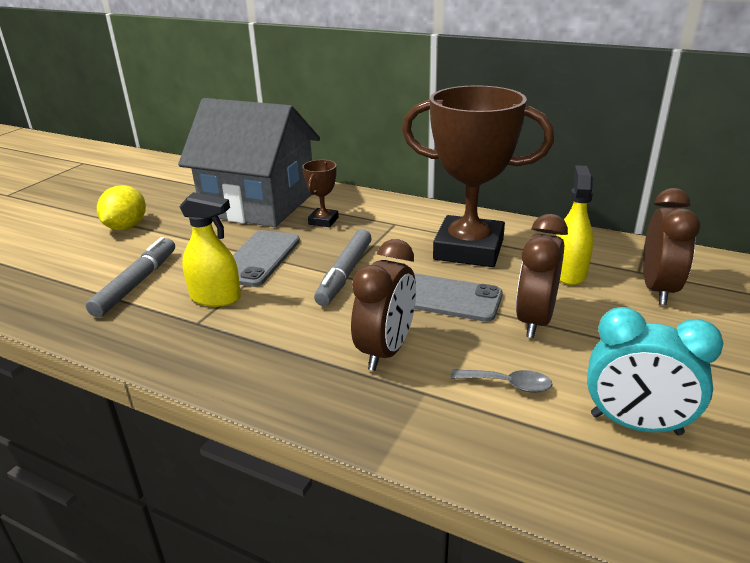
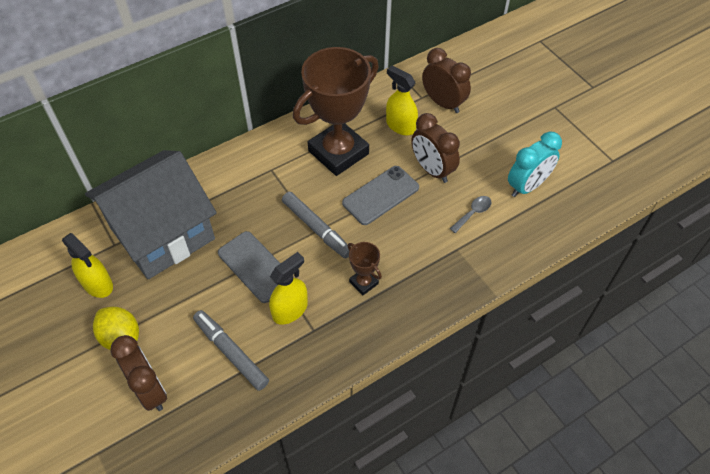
camera: 60 degrees left, 25 degrees up
(179, 199) = (98, 284): none -> yellow spray bottle
(323, 221) = (230, 206): brown trophy -> brown trophy (363, 283)
(386, 351) = (412, 248): brown clock -> brown clock (150, 390)

